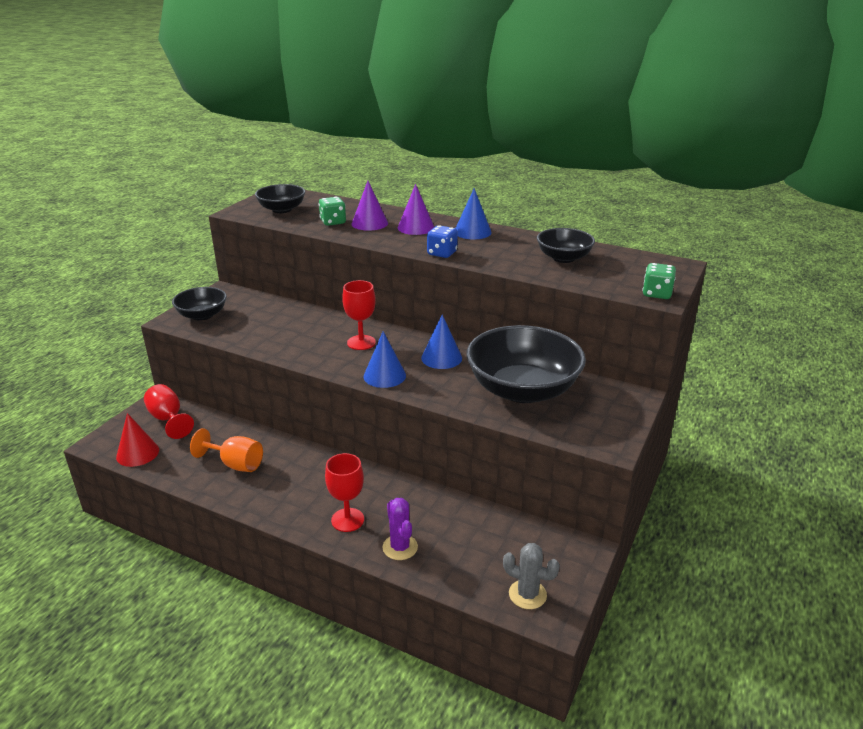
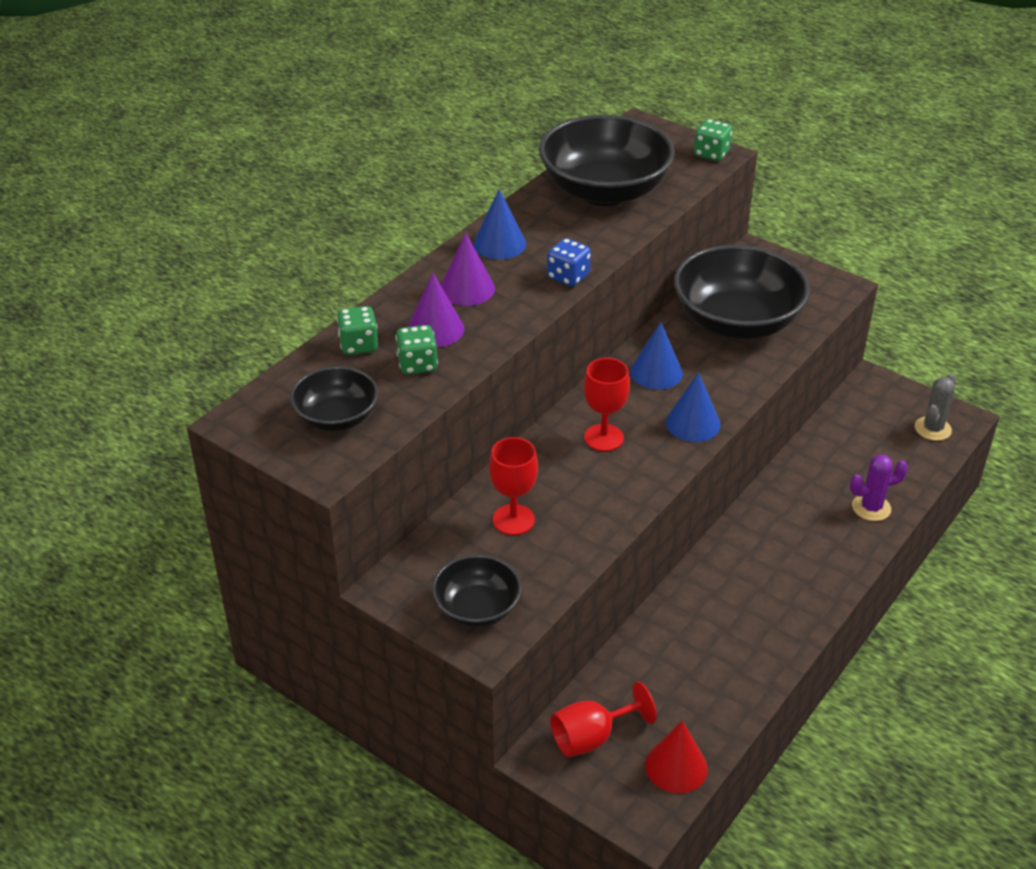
camera: 80 degrees left, 10 degrees up
(235, 464) = (713, 651): orange goblet -> none
(347, 520) = (827, 546): red goblet -> red goblet (513, 520)
(349, 208) = (358, 345): none -> green dice
(563, 258) = (604, 191): black bowl -> black bowl, size x1.87

